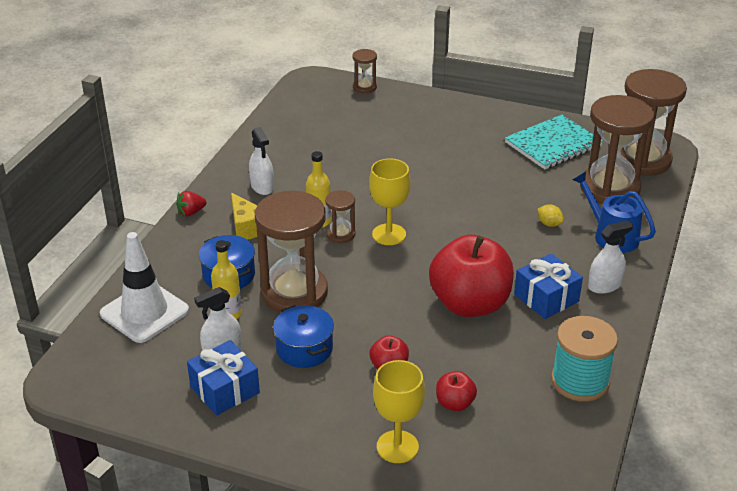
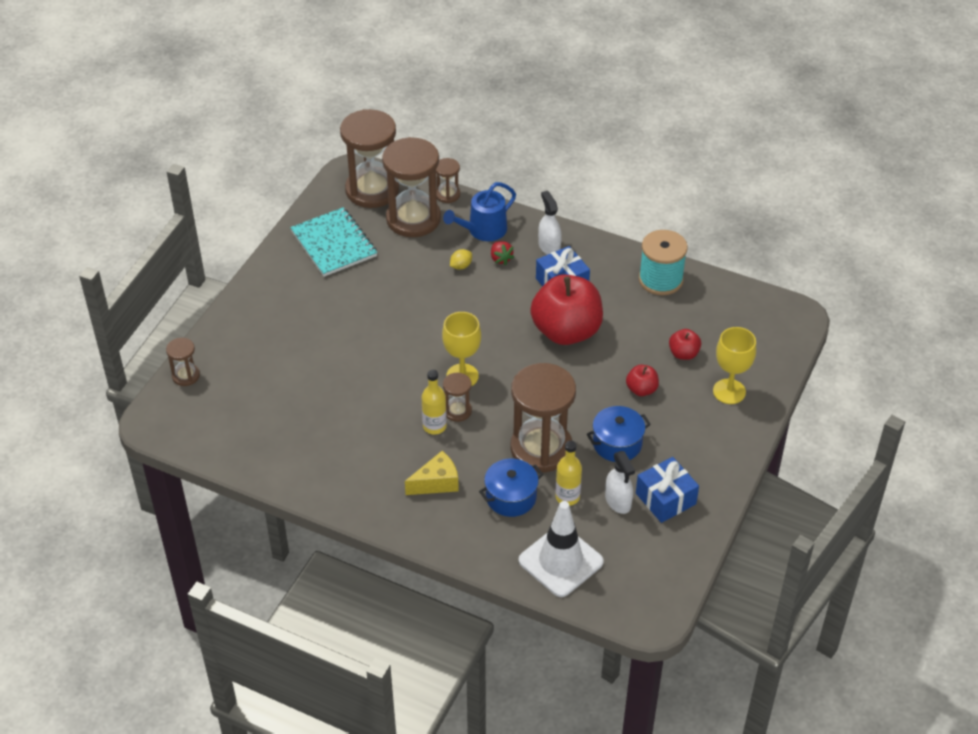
camera: 85 degrees left, 10 degrees up
(191, 212) = (404, 530): red strawberry -> red strawberry (501, 259)
(262, 187) = (367, 470): white spray bottle -> none
(658, 208) = (447, 194): none -> brown hourglass

